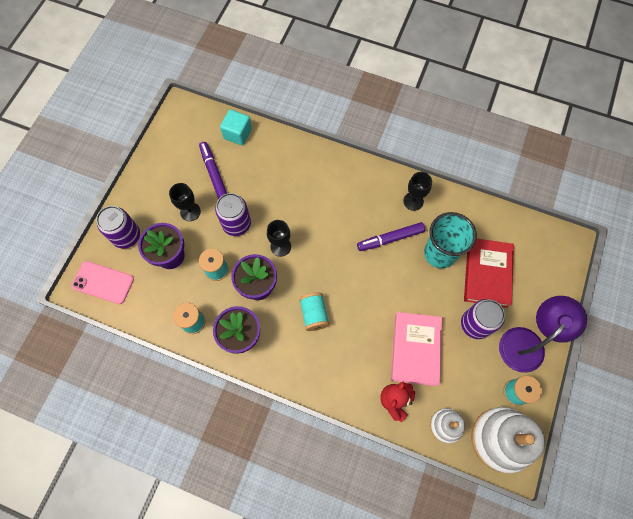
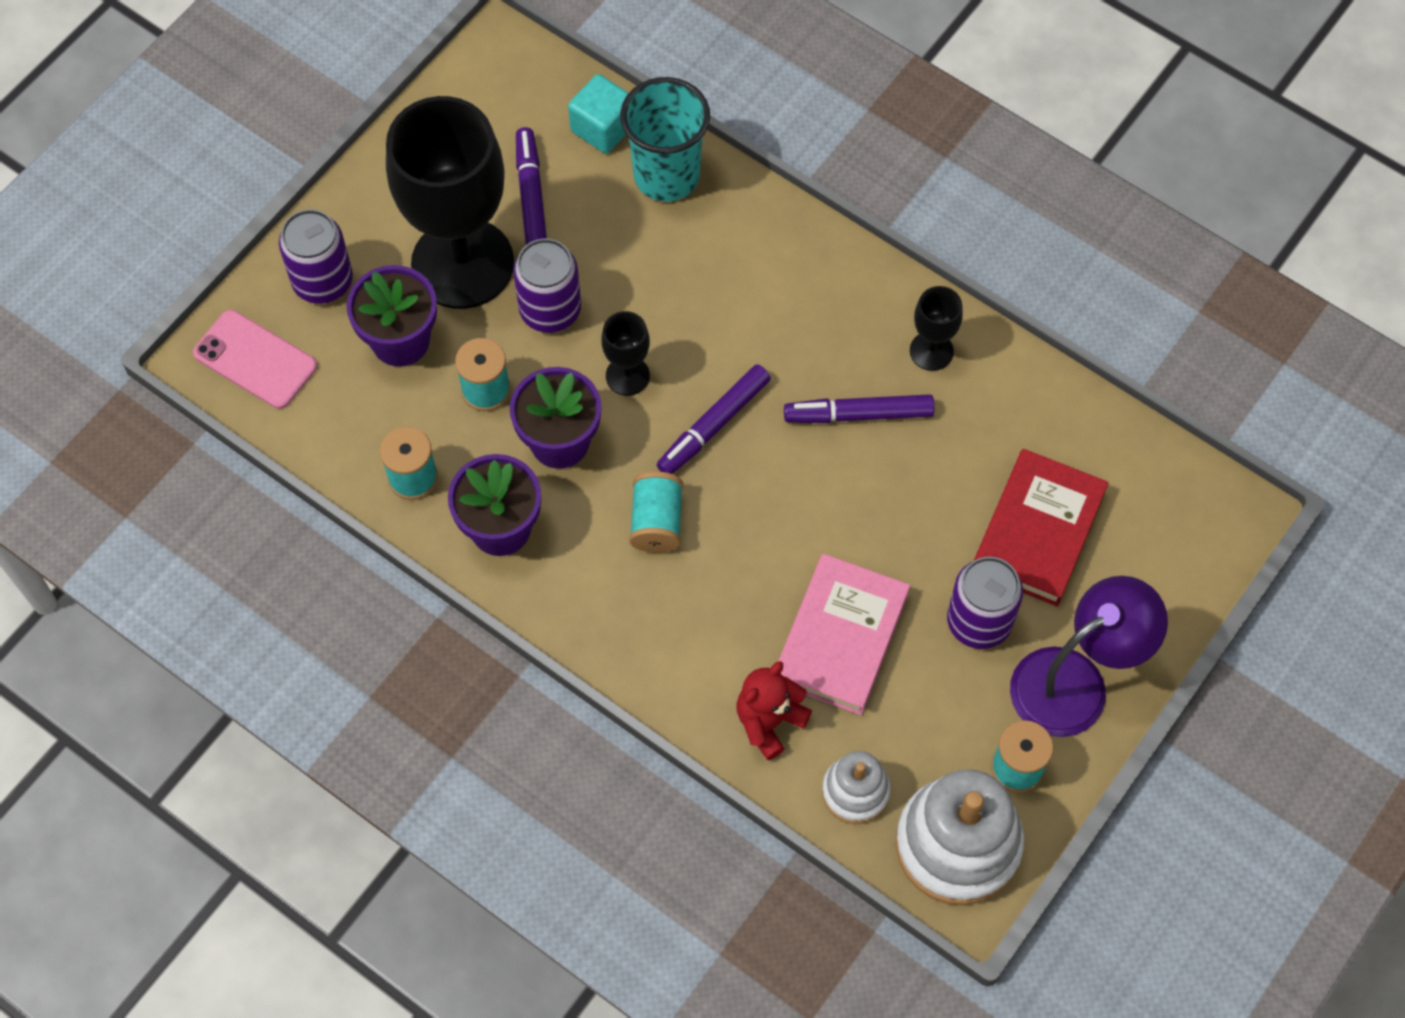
camera: 15 degrees right, 5 degrees down
(190, 212) = (462, 263): black goblet -> black goblet, size x2.38
(326, 260) = (713, 425): none -> purple marker
(440, 253) = (952, 468): turquoise cup -> turquoise cup (666, 175)

